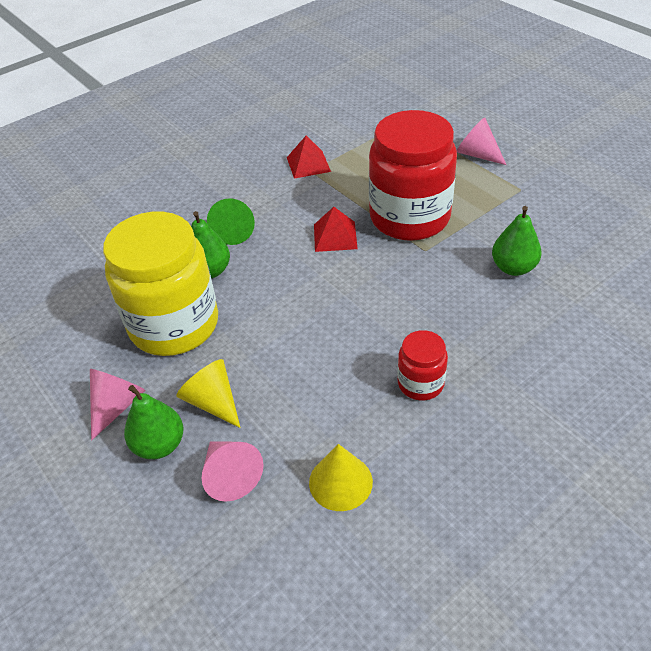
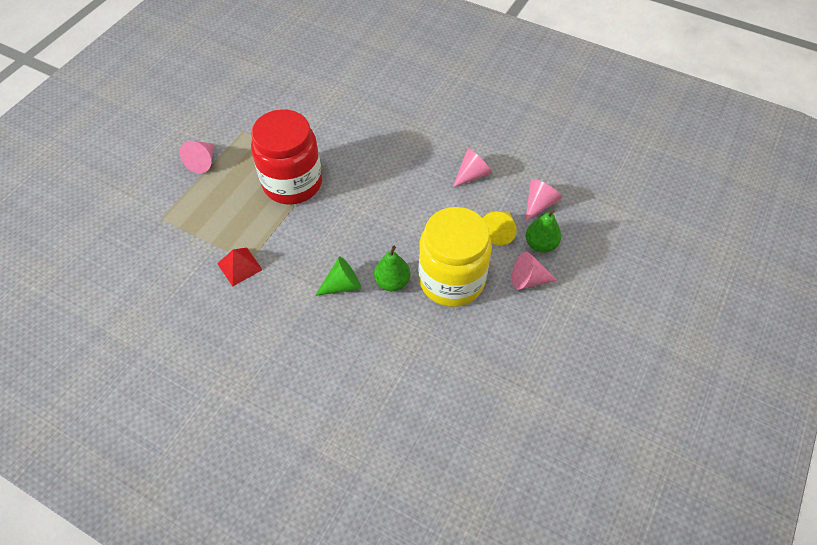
camera: 115 degrees left, 10 degrees up
(335, 236) = (327, 219): red pyramid -> none
(336, 406) = (472, 175): none -> pink cone
(340, 482) = (516, 159): yellow cone -> none
(420, 383) = (438, 144): red jar -> none
(513, 268) = (327, 122): green pear -> none

